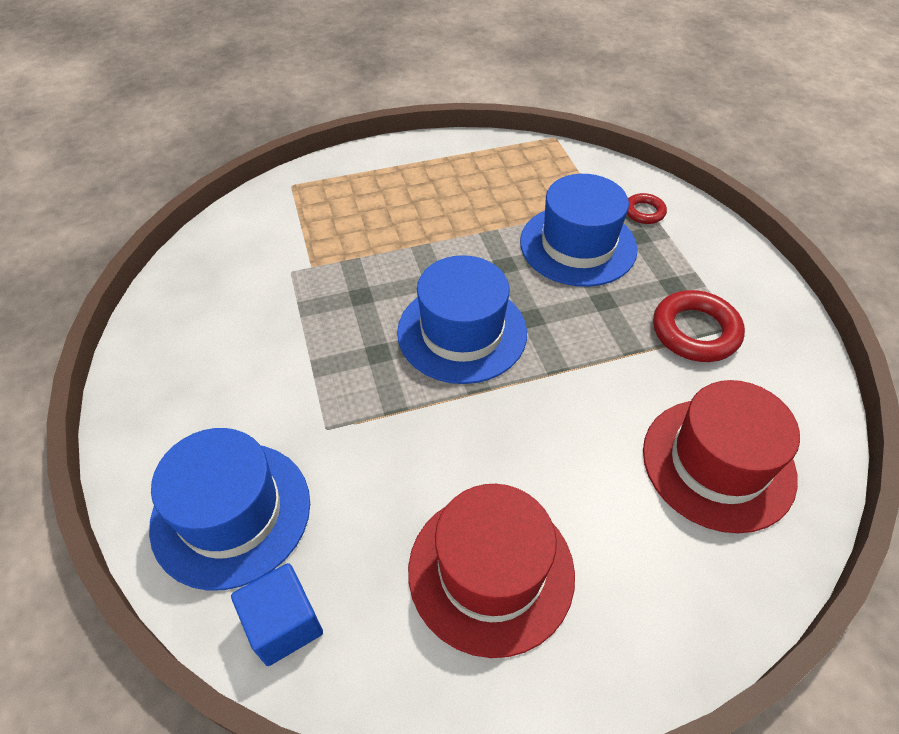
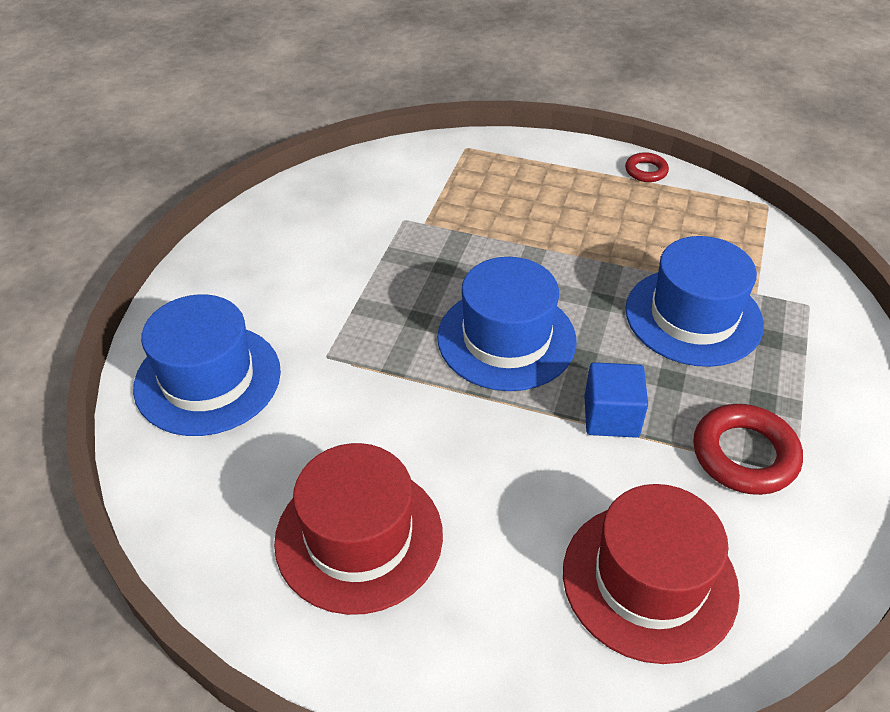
camera: 35 degrees right, 5 degrees down
(284, 624) = (179, 477): blue cube -> blue cube (611, 416)
(644, 212) = (799, 318): red ring -> red ring (646, 171)

